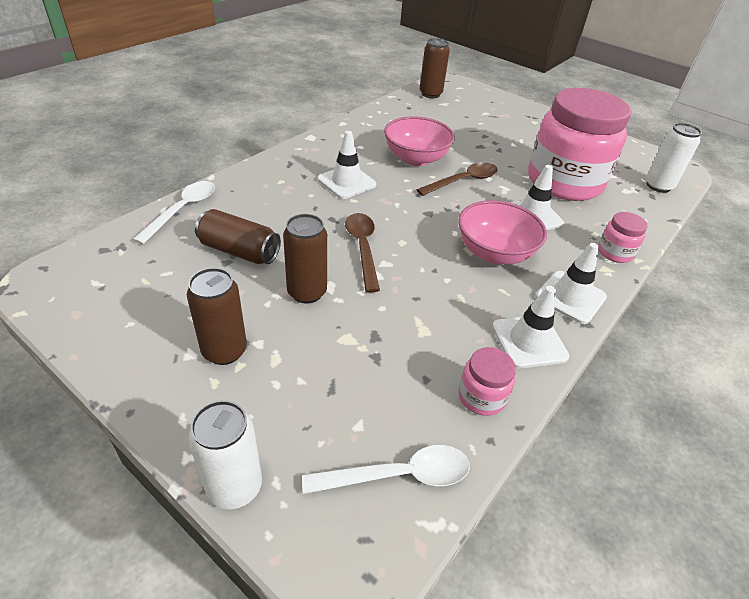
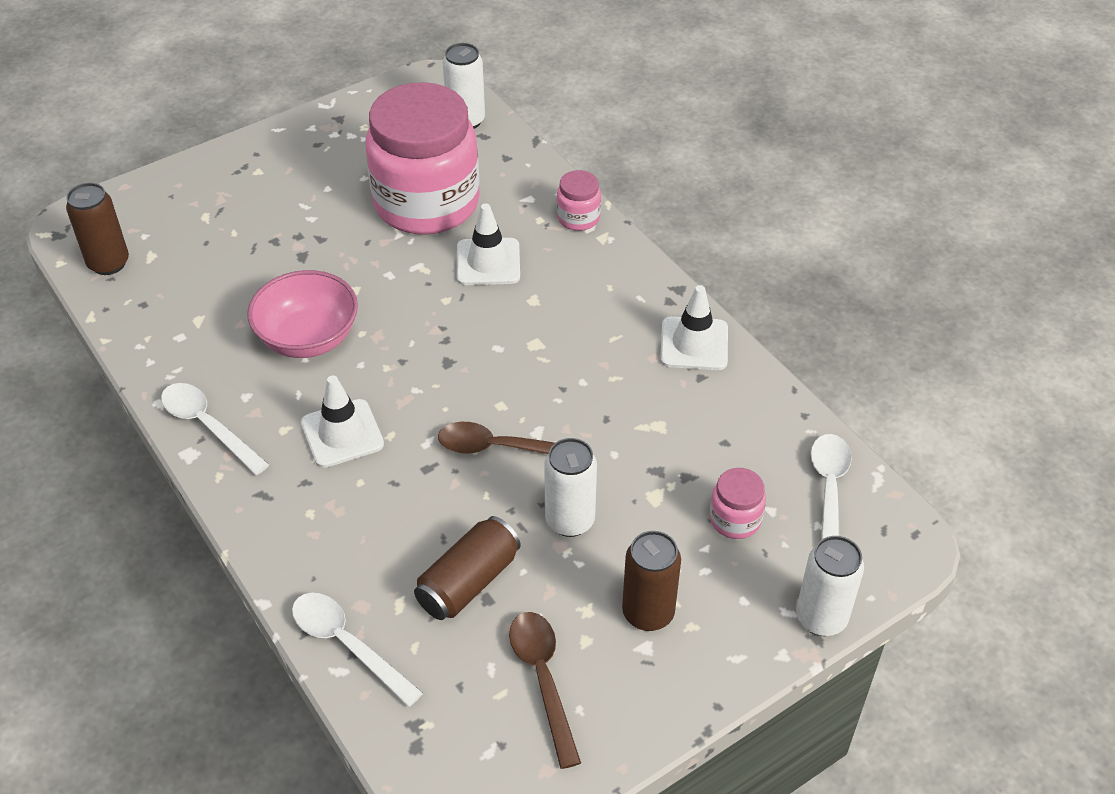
camera: 70 degrees left, 5 degrees up
(307, 292) = (570, 520): brown can -> white can
(332, 139) = (208, 426): none -> white spoon
(463, 181) = (386, 304): brown spoon -> brown spoon (543, 679)
(481, 397) = (755, 405): pink jar -> pink jar (735, 519)
(494, 253) = (548, 323): pink bowl -> none
(570, 297) = (639, 285): white traffic cone -> none

